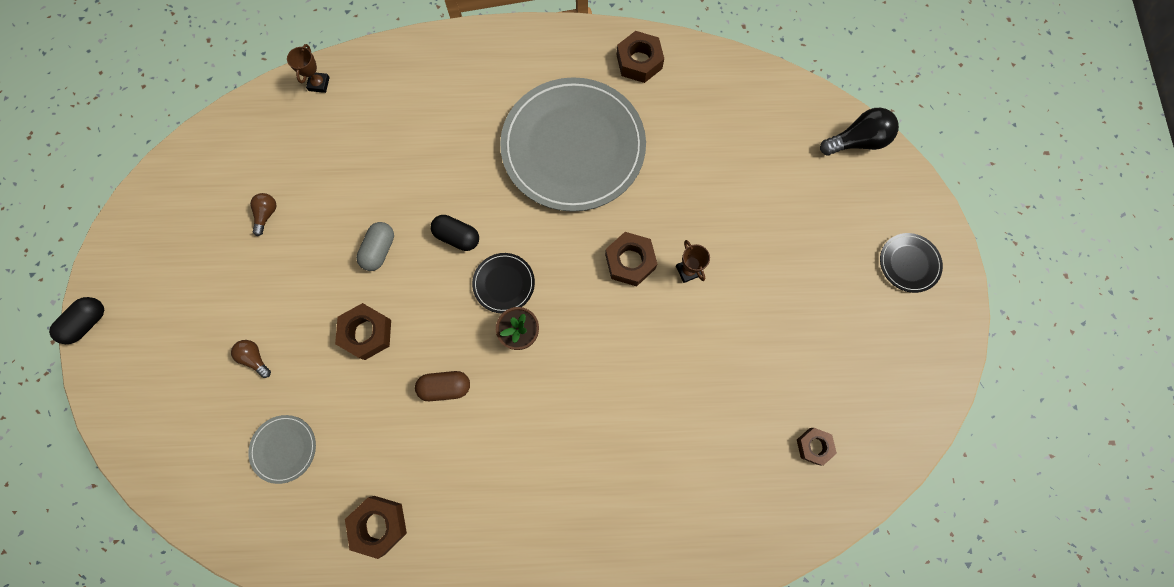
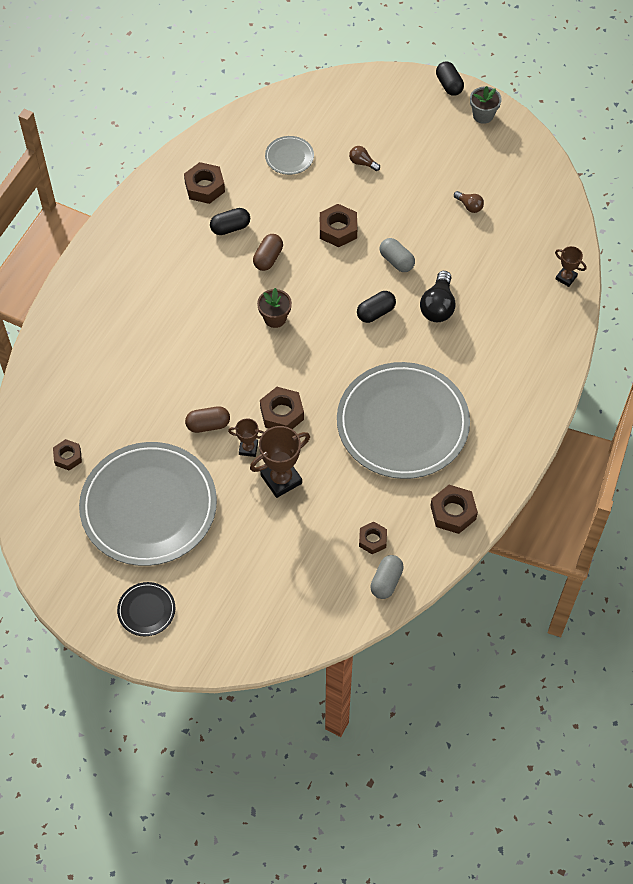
camera: 120 degrees right, 15 degrees down
(122, 262) = (483, 115): none -> grey flower pot
(255, 358) = (362, 163): brown light bulb -> brown light bulb turned 135 degrees counterclockwise
(424, 456) = (230, 228): none -> black capsule
(504, 283) = (319, 325): black plate -> none
(687, 325) = (208, 425): none -> brown capsule
(701, 221) = (281, 479): none -> brown trophy
(709, 112) = (372, 540): none -> brown nut
(740, 81) = (386, 581): none -> grey capsule
(810, 327) = (149, 506): none -> grey plate
(856, 141) = (273, 640): black light bulb -> black light bulb (438, 306)

